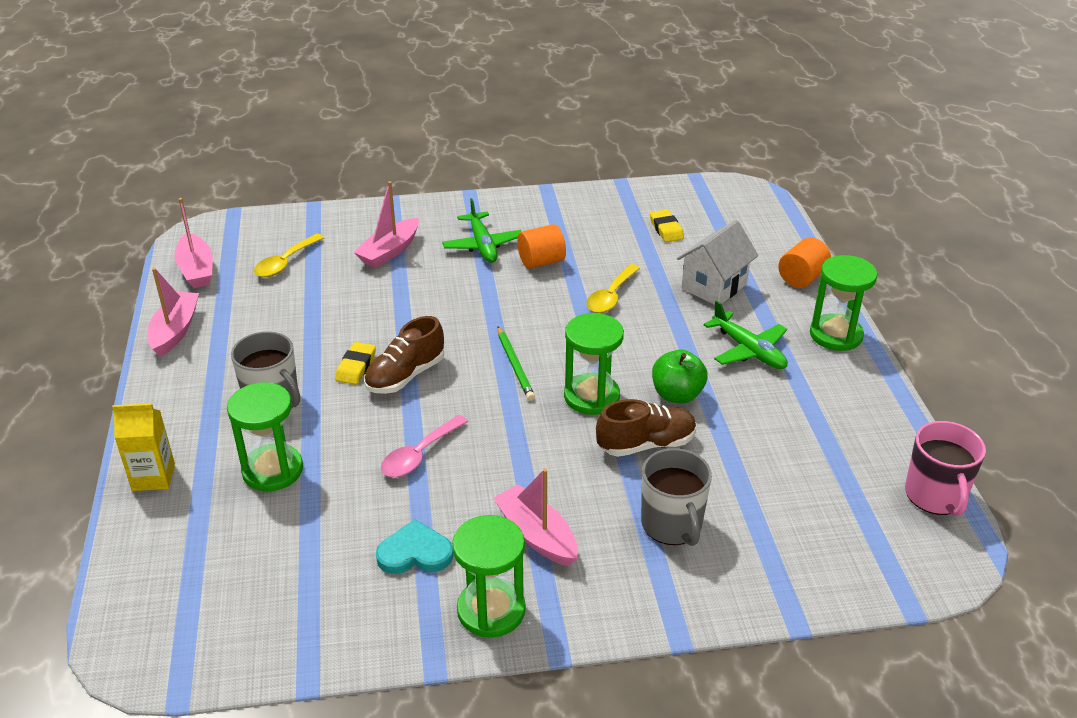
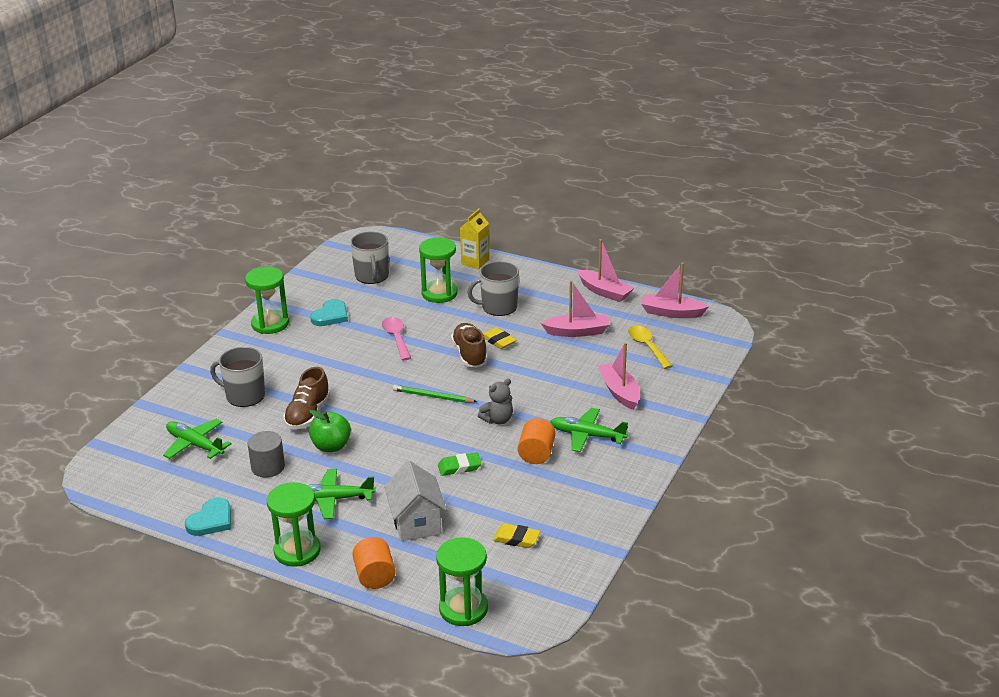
camera: 125 degrees right, 5 degrees down
(266, 571) = (372, 276): none -> grey mug
(511, 305) = (498, 420): none -> grey teddy bear
(536, 535) = (294, 352): pink boat -> pink boat (577, 332)
(591, 396) = (370, 413): green hourglass -> green hourglass (463, 609)
(611, 296) = (459, 467): yellow spoon -> green eraser
(761, 422) = (268, 467): none -> grey cylinder
(801, 507) = (195, 445): none -> green plane
(879, 414) = (211, 520): none -> turquoise heart
(935, 496) = (133, 499): pink mug -> none

